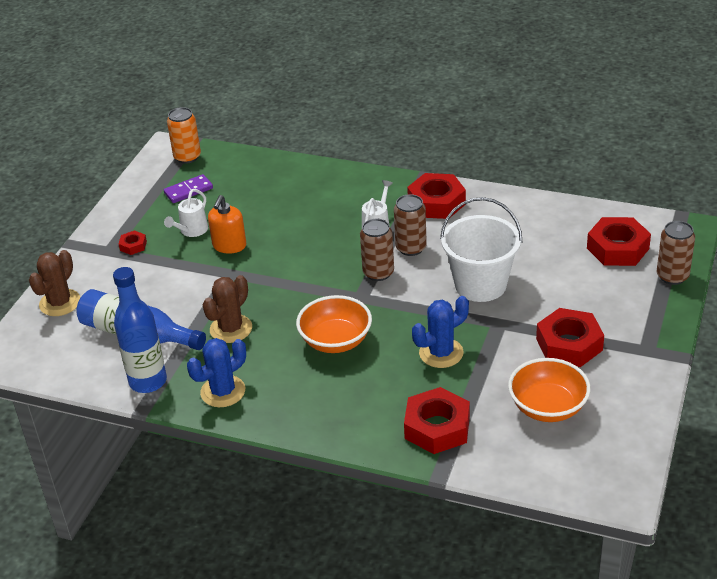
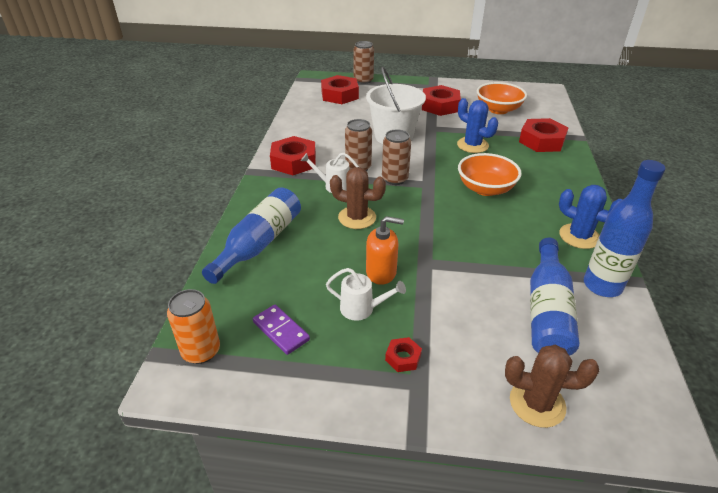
camera: 105 degrees left, 0 degrees up
(231, 329) = (502, 247): brown cactus -> brown cactus (357, 217)
(297, 180) = (259, 244): none -> blue bottle

